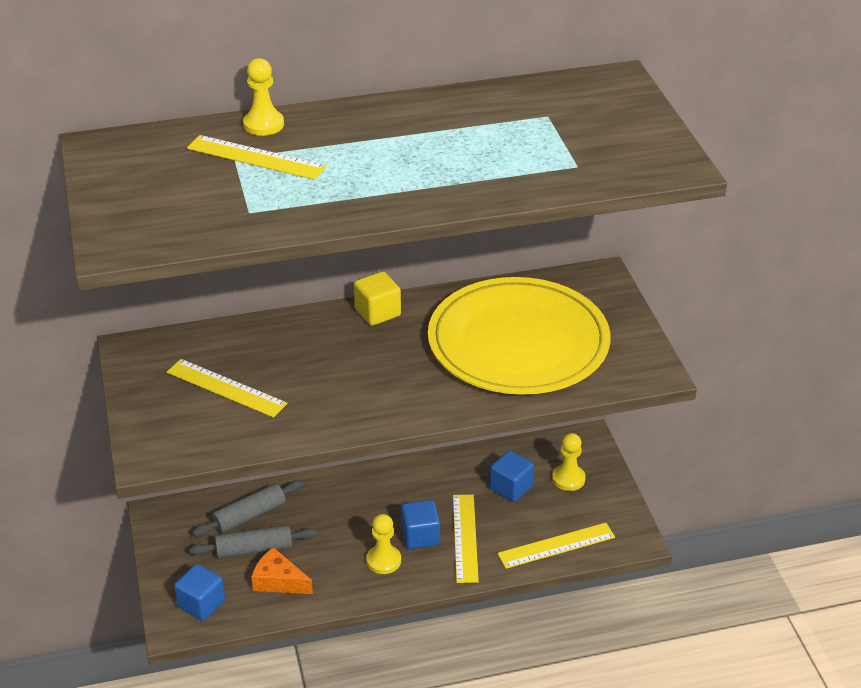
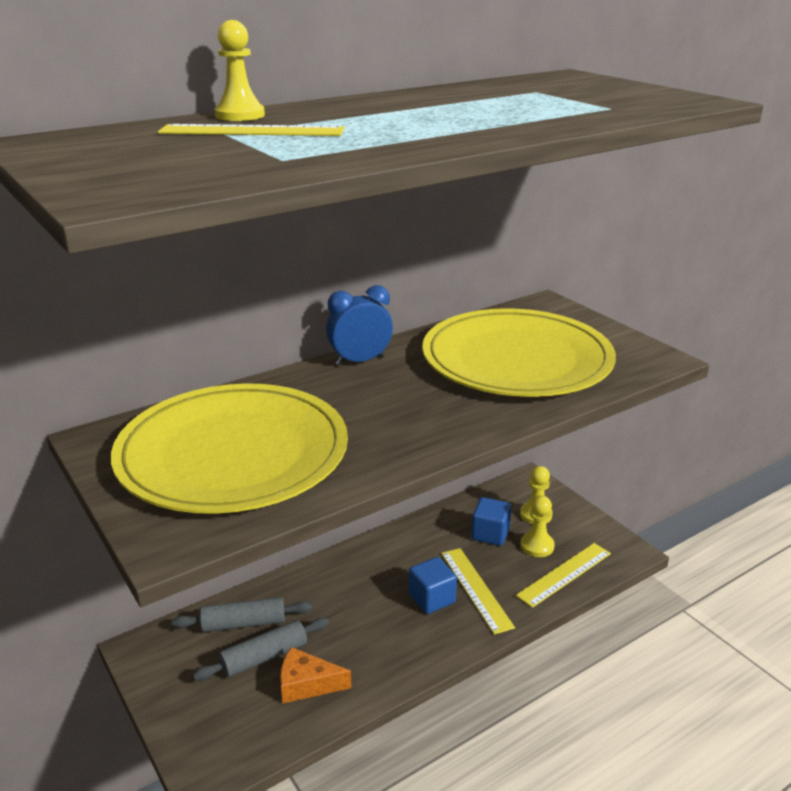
camera: 20 degrees left, 10 degrees down
(201, 604) = (228, 736): blue cube -> none
(226, 388) = (233, 453): yellow ruler -> yellow plate
(249, 515) = (244, 623): grey rolling pin -> grey rolling pin turned 45 degrees clockwise
(377, 312) = (360, 361): yellow cube -> blue clock
(383, 561) = (408, 632): yellow pawn -> yellow pawn (537, 546)

